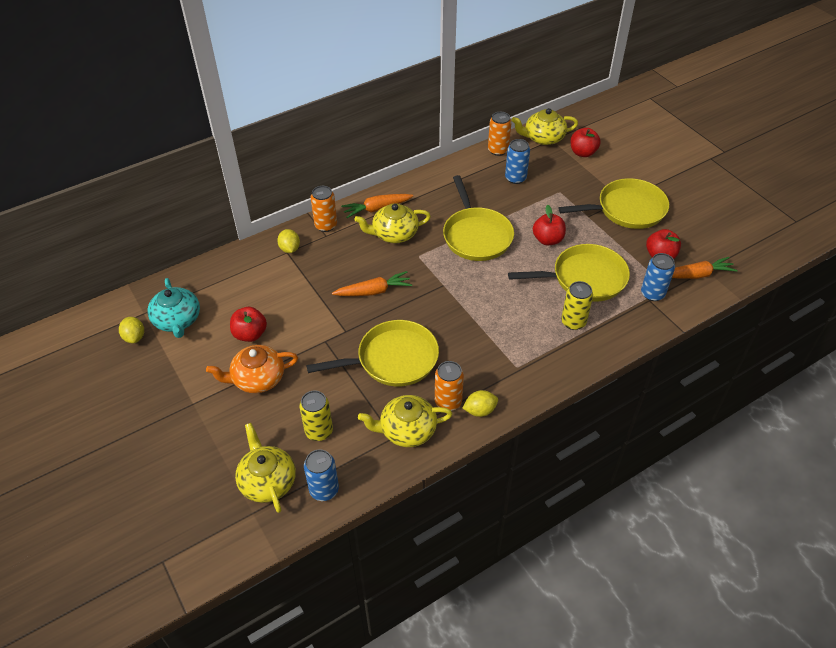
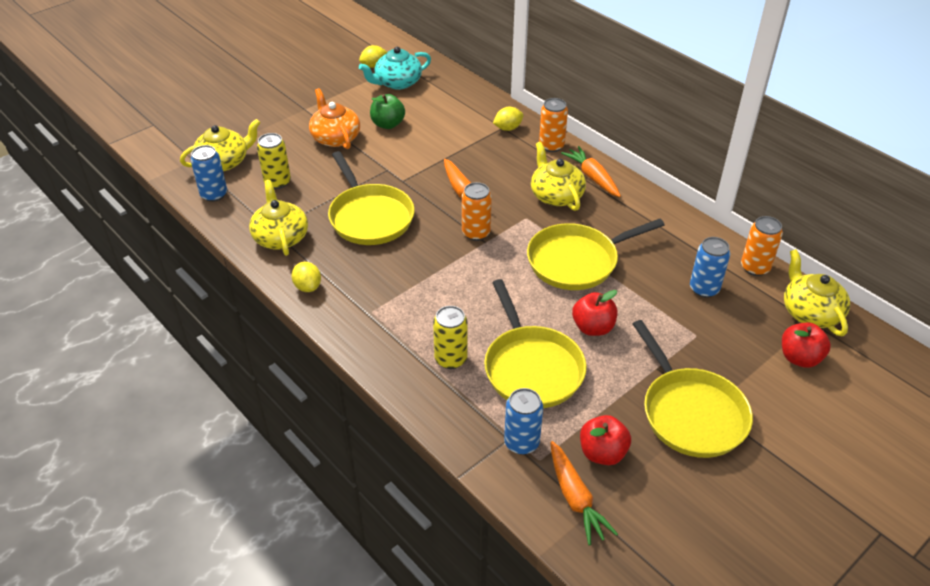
camera: 80 degrees right, 5 degrees down
(250, 334) = (388, 124): red apple -> green apple
(448, 402) = (318, 262): orange can -> orange can (476, 233)

